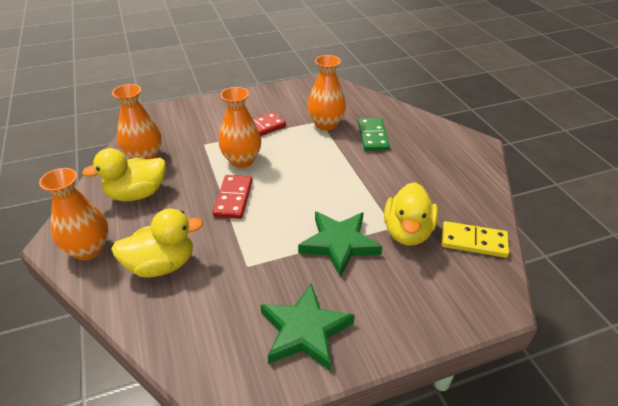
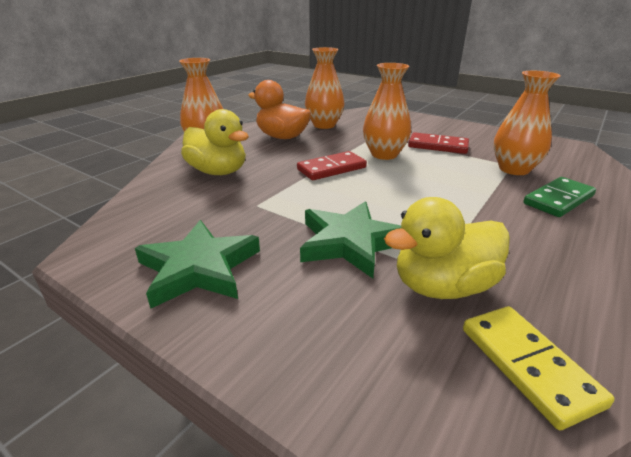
camera: 55 degrees right, 10 degrees down
(137, 194) = (282, 137): yellow duck -> orange duck

